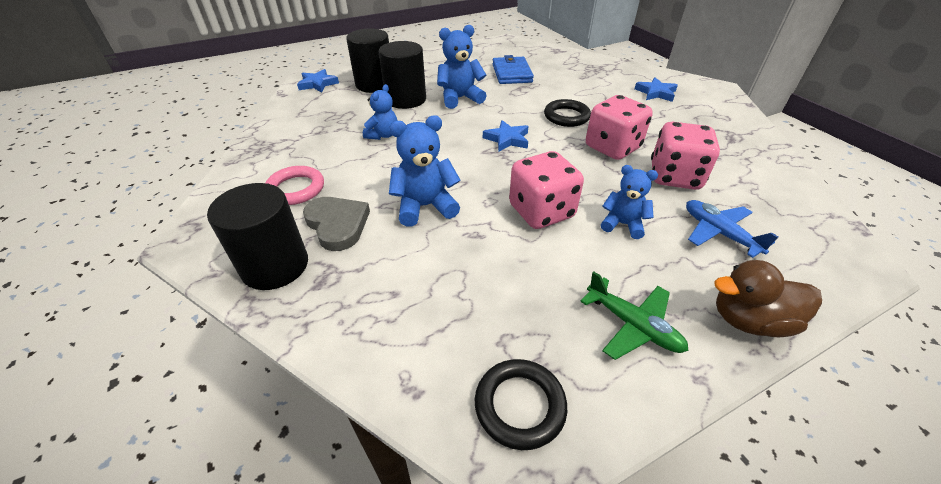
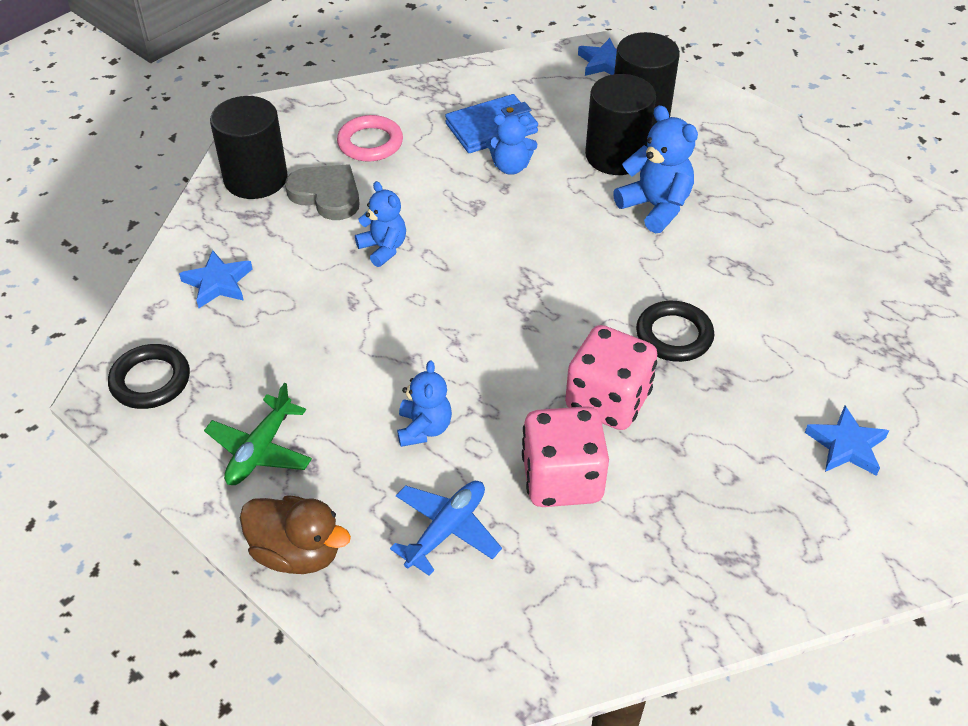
camera: 70 degrees right, 5 degrees up
(337, 225) = (326, 195): grey heart -> grey heart turned 90 degrees counterclockwise
(425, 206) = (383, 248): blue teddy bear -> blue teddy bear, size x0.66
(507, 139) = (566, 283): blue star -> blue star (218, 283)
(511, 73) = (786, 242): blue wallet -> blue wallet (491, 128)
(541, 212) = (416, 348): pink dice -> none
(749, 320) = (297, 552): brown duck -> brown duck turned 135 degrees clockwise

